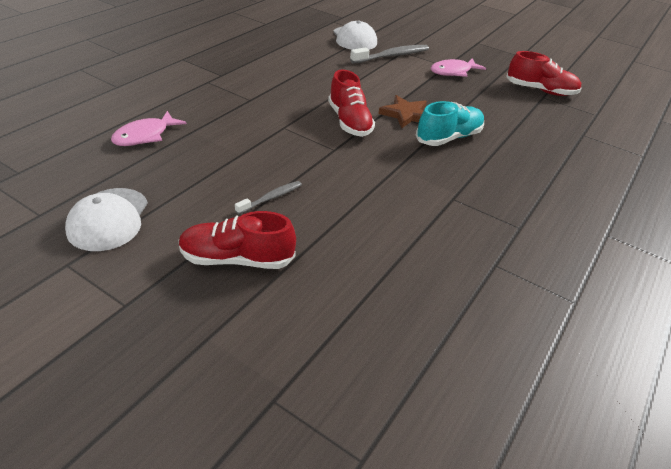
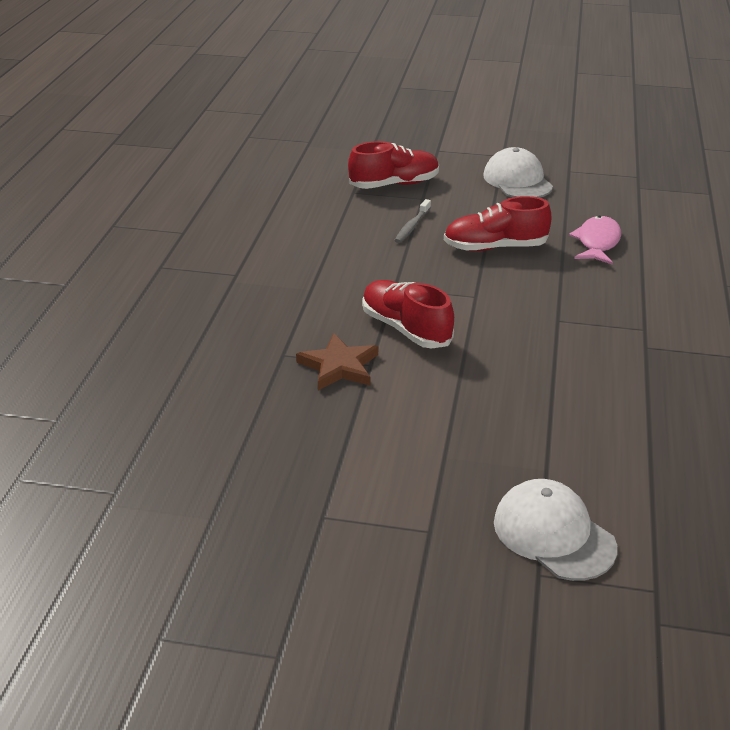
camera: 160 degrees right, 5 degrees down
(392, 56) = (441, 504): grey toothbrush -> none
(448, 138) = (264, 347): turquoise shoe -> none
(453, 72) = (302, 501): pink fish -> none
(540, 90) = (120, 509): red shoe -> red shoe (495, 247)

